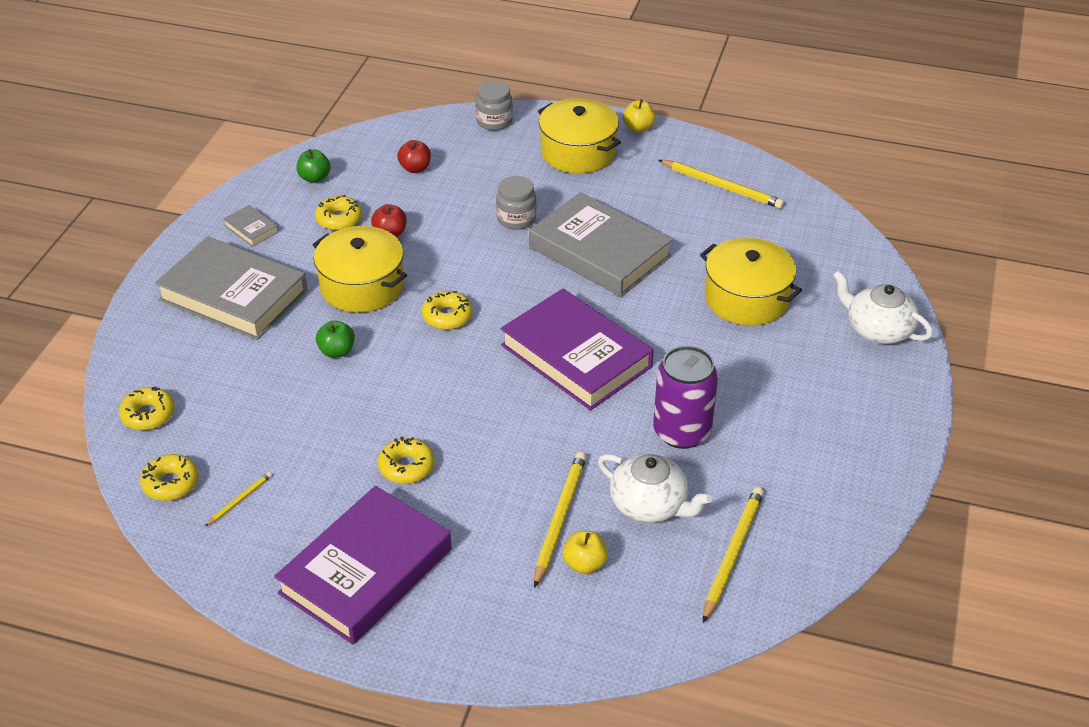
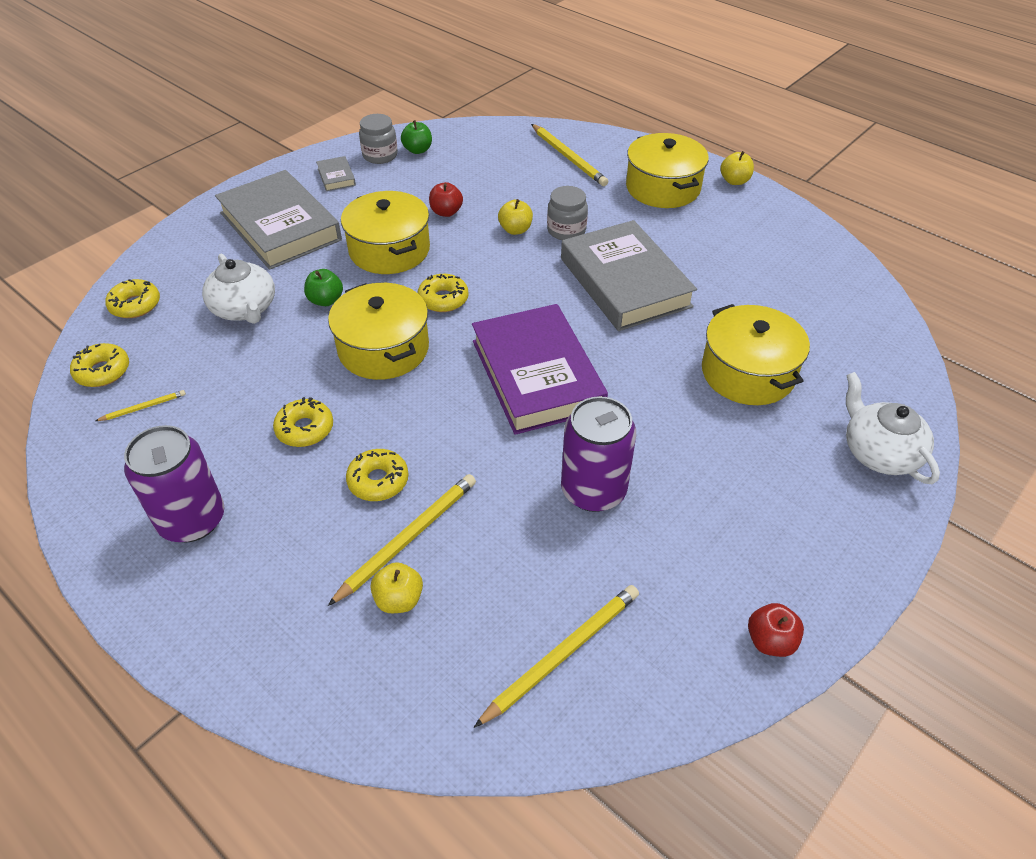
camera: 25 degrees right, 5 degrees up
(339, 219) = (412, 188): yellow donut -> yellow donut (378, 481)
(366, 571) = (192, 520): purple book -> purple can
(415, 168) = (507, 164): red apple -> red apple (770, 641)
(425, 377) = (383, 349): none -> yellow pot
(468, 232) = (515, 230): none -> yellow apple
(494, 121) = (603, 143): grey jar -> grey jar (380, 155)
(650, 504) = (509, 559): white teapot -> white teapot (245, 309)
(722, 186) = (786, 255): yellow pencil -> yellow pencil (568, 157)

